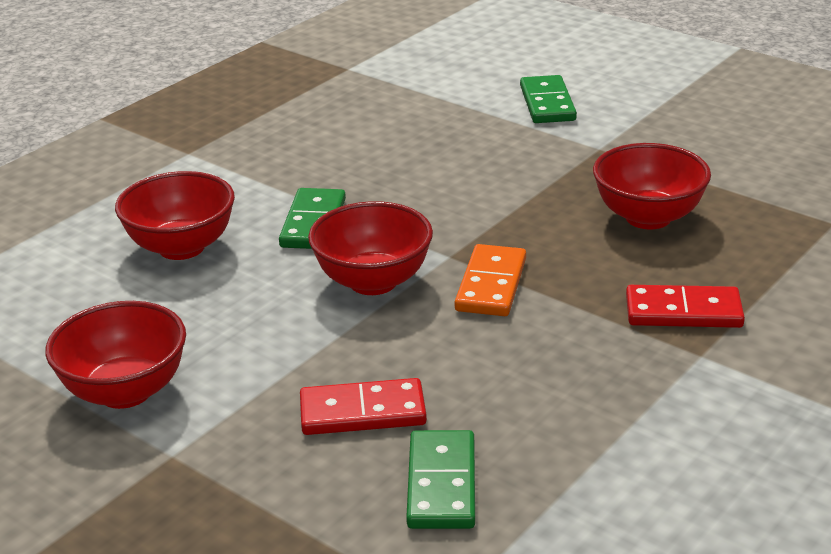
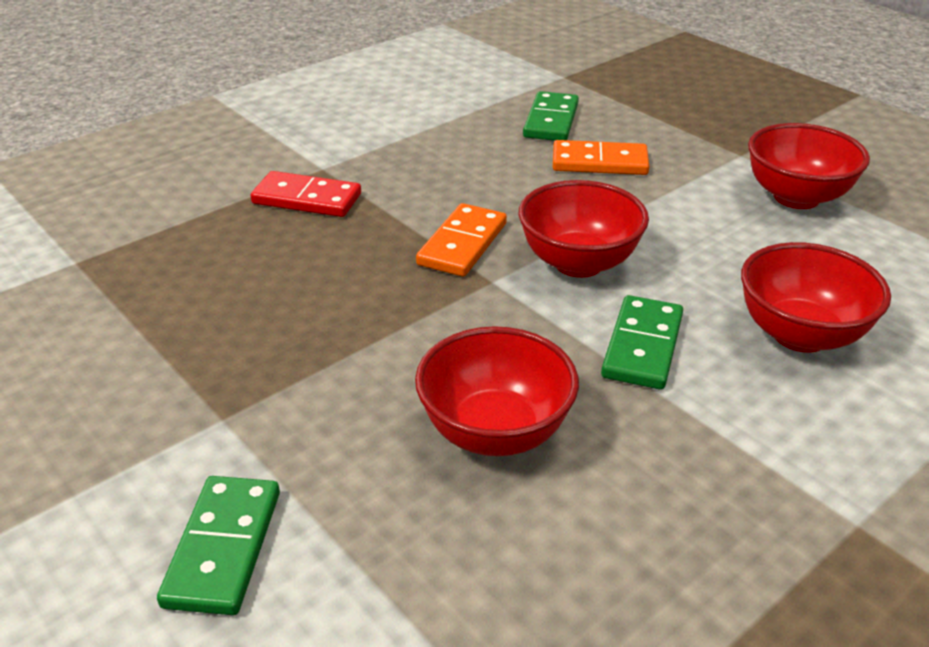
camera: 170 degrees left, 5 degrees up
(362, 412) = (599, 162): red domino -> orange domino
(648, 217) = (255, 296): red bowl -> red bowl (495, 432)

